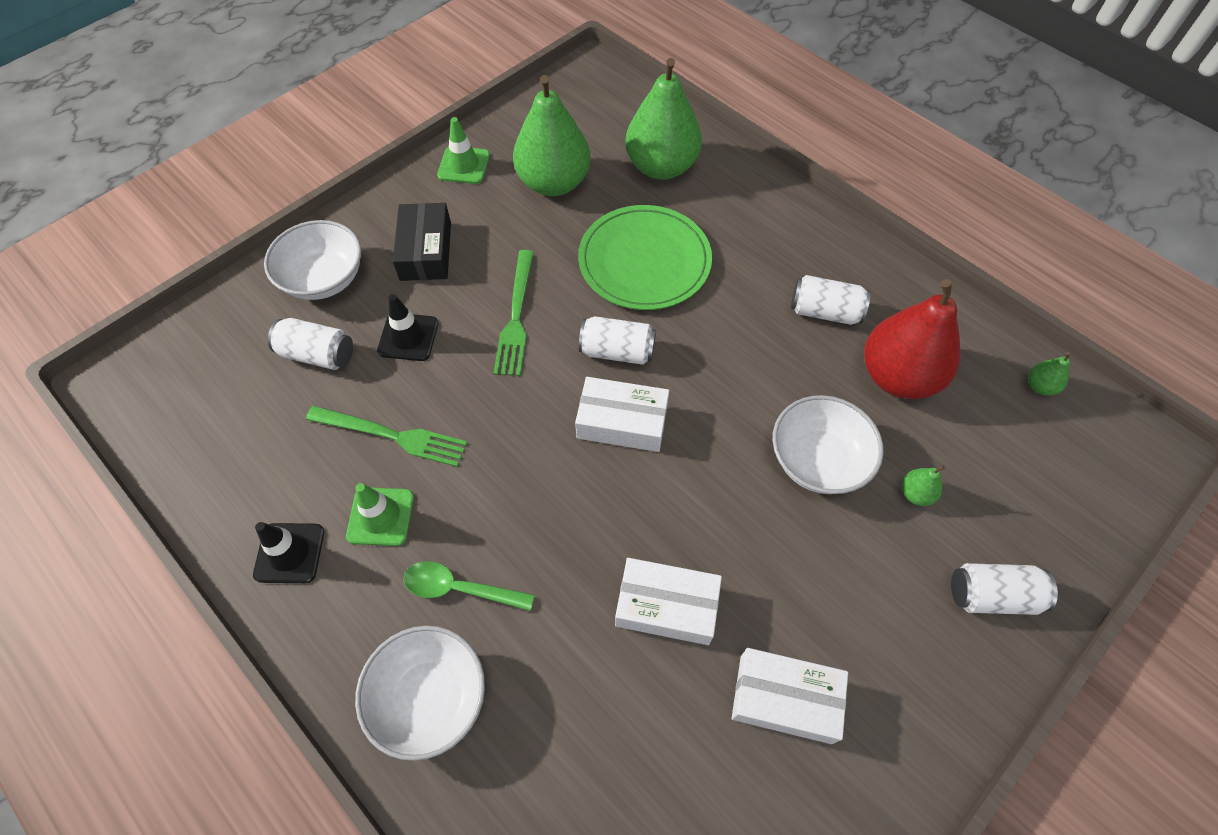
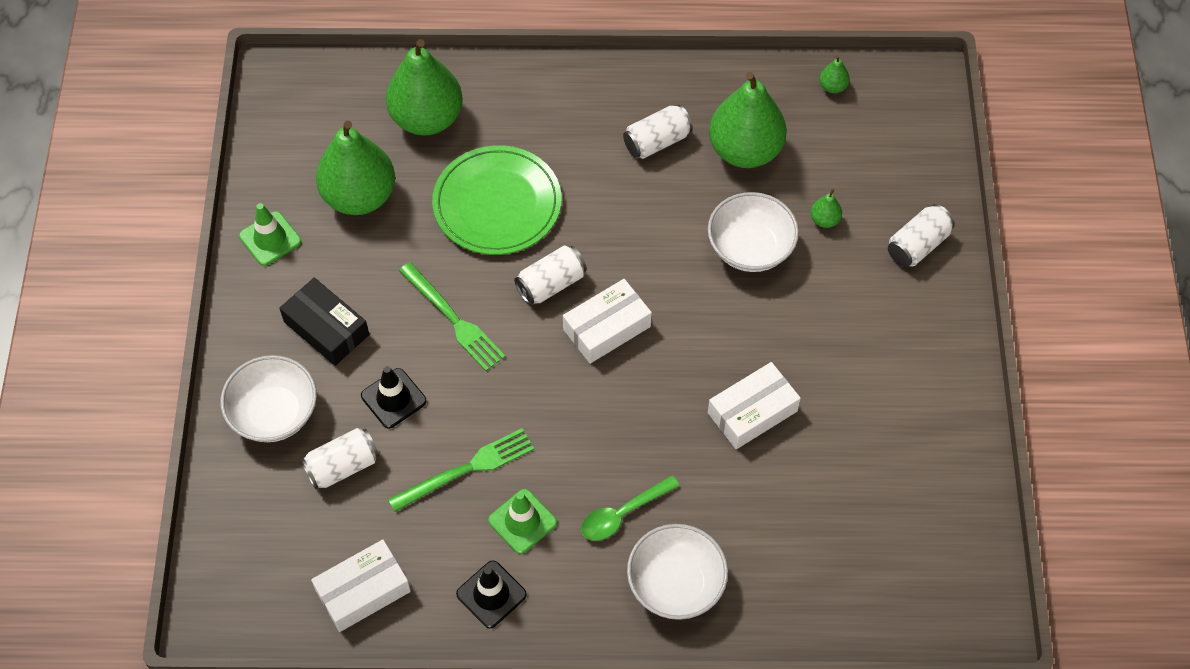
camera: 45 degrees left, 0 degrees up
(785, 699) = (865, 401): white box -> white box (363, 591)
(898, 376) = (745, 150): red pear -> green pear

